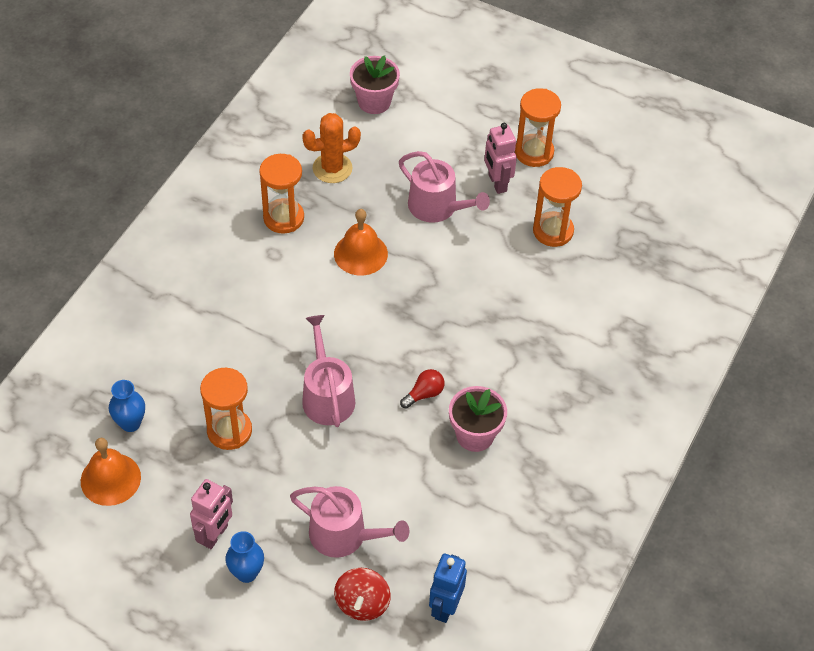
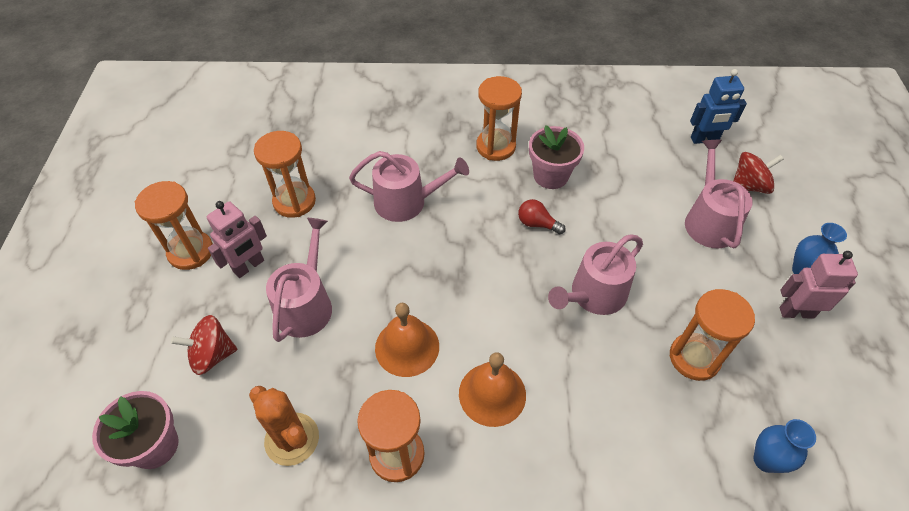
camera: 115 degrees left, 0 degrees up
(110, 479) = (835, 439): orange bell -> orange bell (492, 394)
(426, 144) = (212, 355): none -> red spinning top
(507, 309) = (407, 202): none -> pink watering can
(539, 408) = (495, 146): none -> orange hourglass

